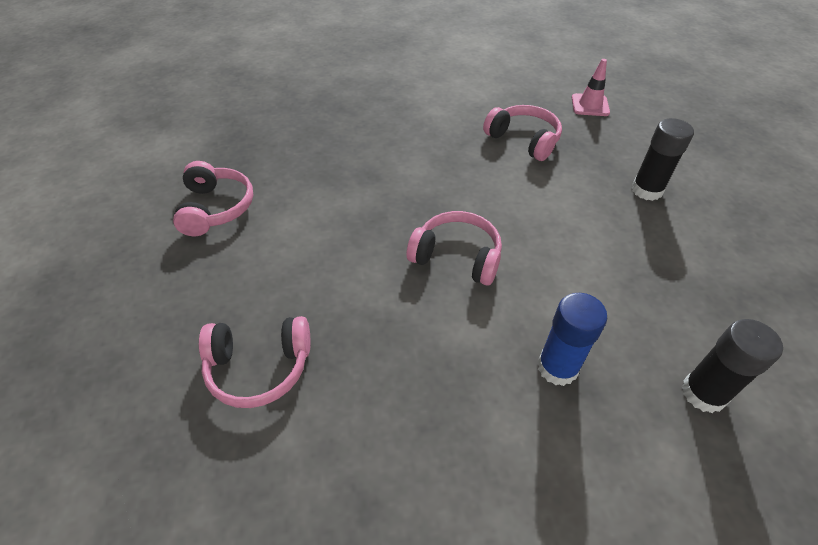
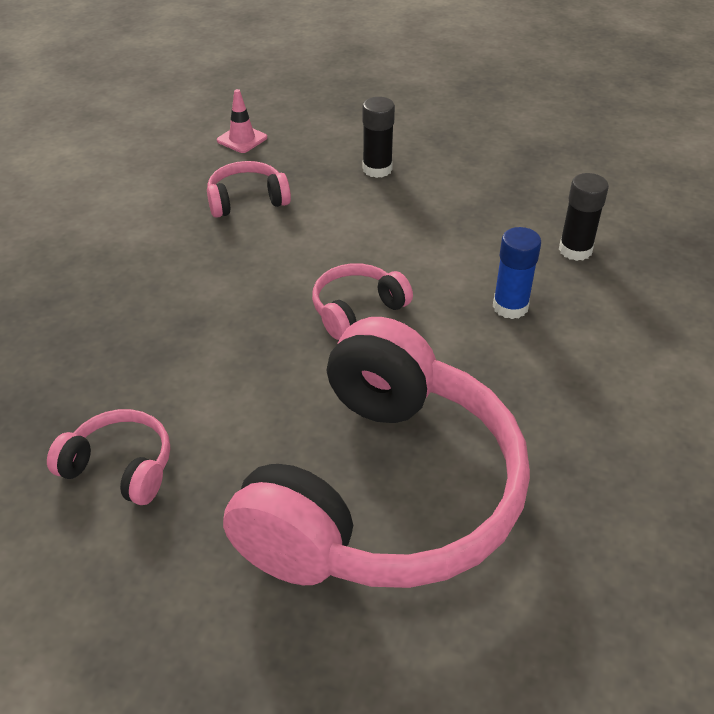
camera: 60 degrees left, 5 degrees down
(259, 367) = (384, 493): pink headphones -> pink headphones, size x2.48

